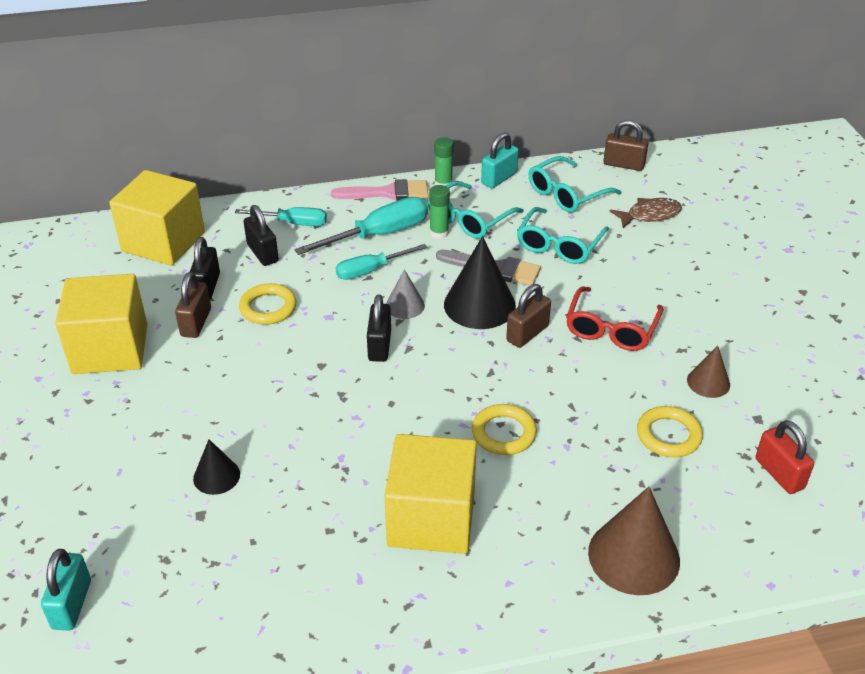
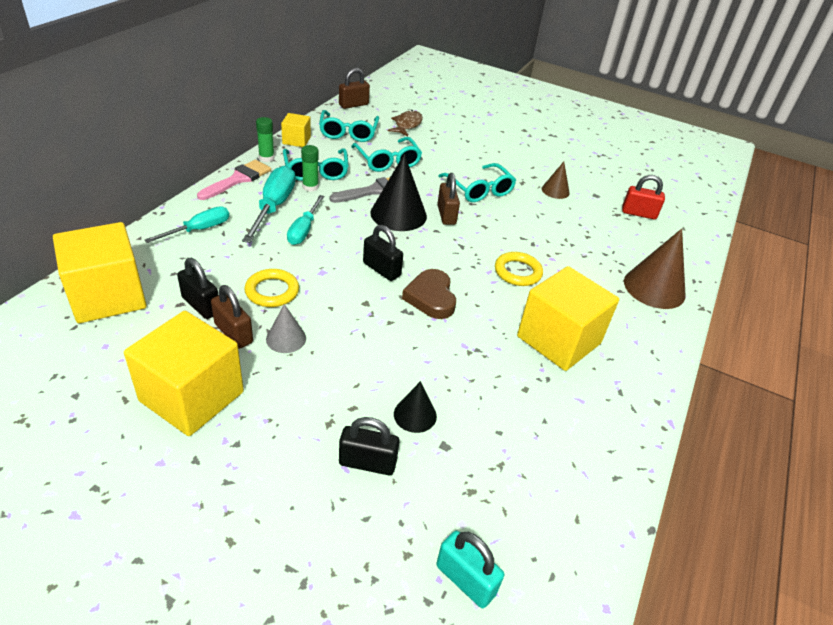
camera: 55 degrees left, 0 degrees up
(262, 253) = (208, 260): black padlock -> black padlock (367, 463)
(381, 398) = (431, 297): none -> brown heart
(405, 305) = (358, 238): grey cone -> grey cone (286, 338)
(499, 178) = (296, 140): turquoise padlock -> yellow cube
(611, 329) = (479, 190): red glasses -> turquoise glasses
(668, 435) = (580, 224): yellow ring -> none

